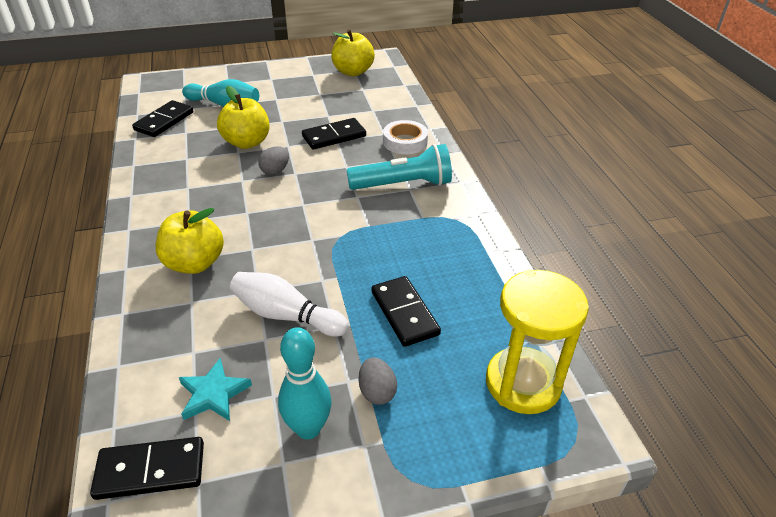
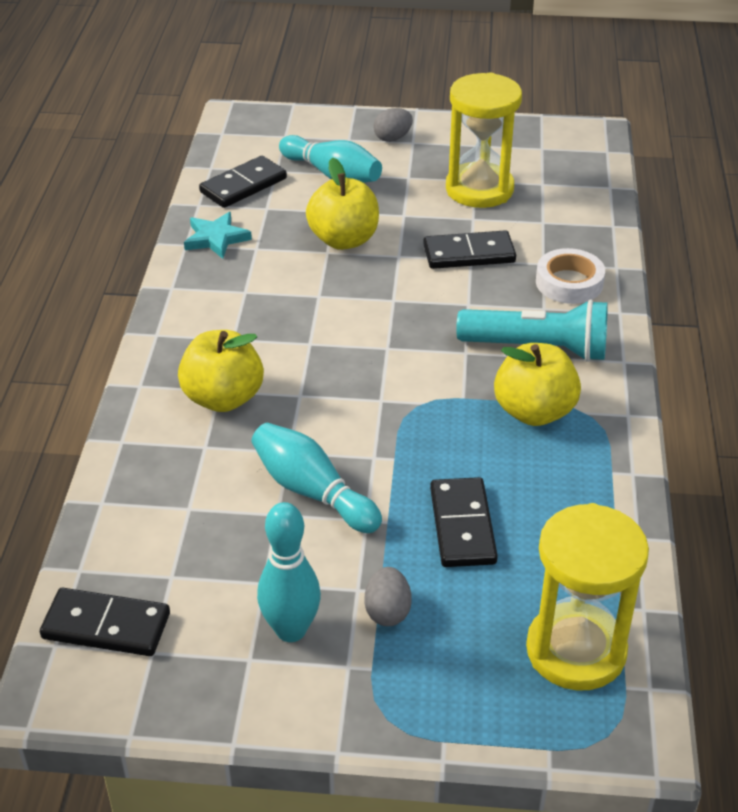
camera: 20 degrees right, 0 degrees up
(214, 394) = (197, 562): turquoise star -> turquoise star (216, 238)
(275, 171) = (367, 291): grey egg -> grey egg (392, 138)
(286, 315) = (312, 492): white bowling pin -> turquoise bowling pin
(325, 98) = (479, 189): none -> yellow hourglass
(353, 72) = (539, 151): yellow apple -> yellow apple (534, 411)

